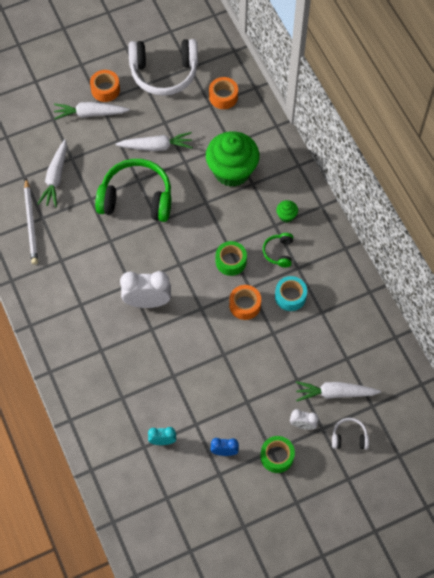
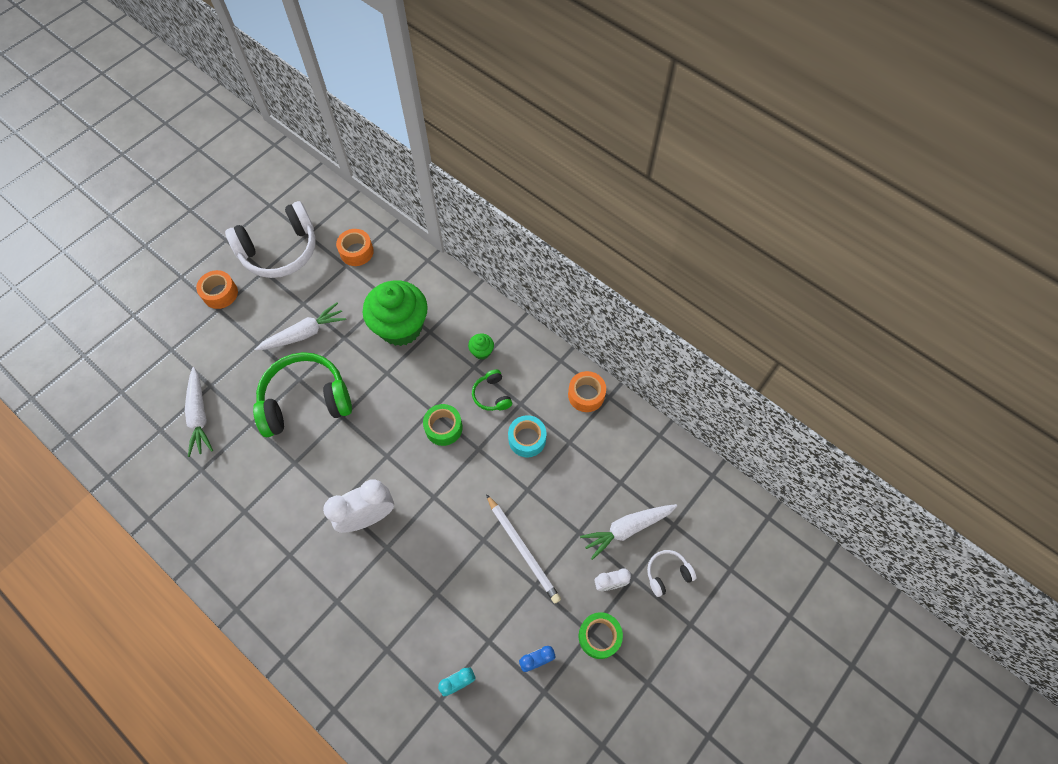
camera: 25 degrees left, 0 degrees up
(31, 223) = (190, 482): white pencil -> white pencil (523, 549)
(90, 114) = (213, 327): white carrot -> none
(245, 305) = (481, 471): orange tape -> orange tape (586, 395)

